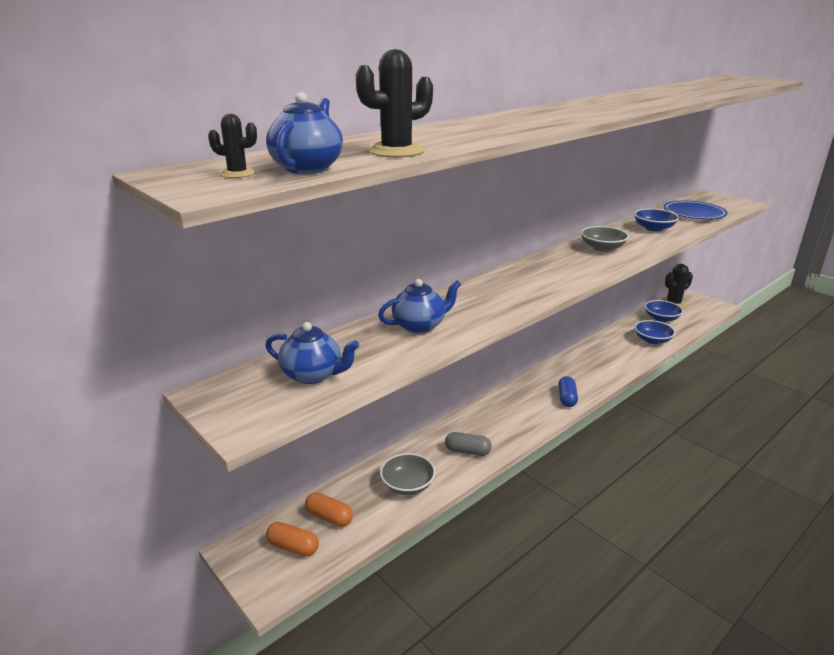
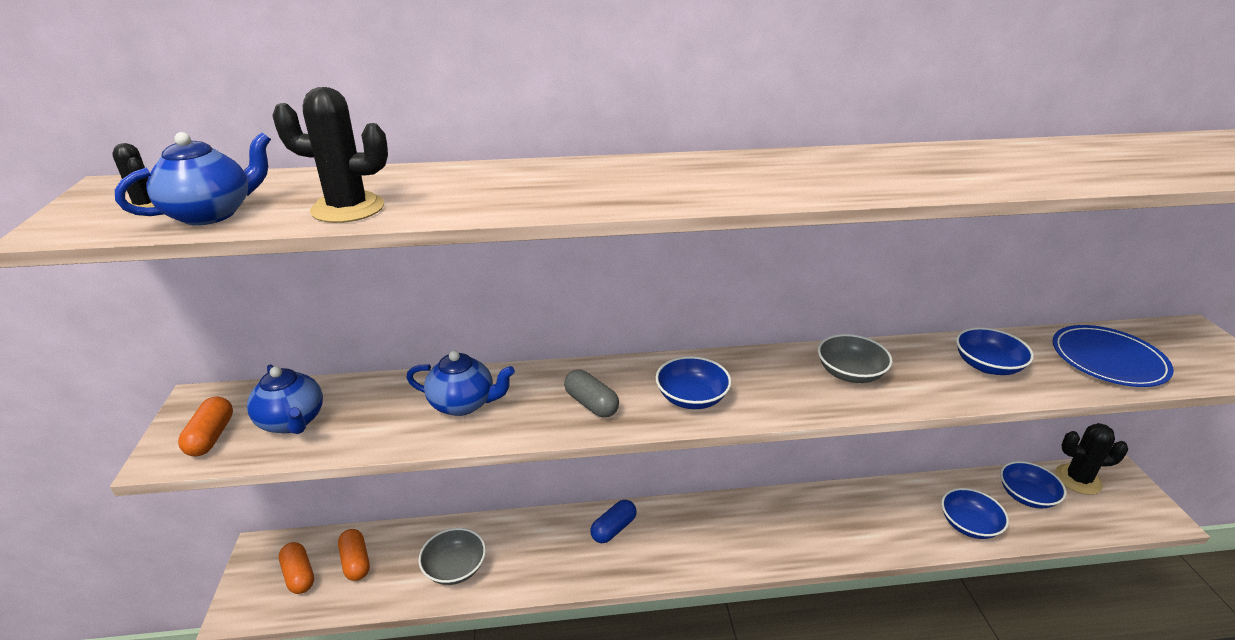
camera: 35 degrees right, 5 degrees up
(262, 405) = (211, 437): none -> orange capsule
(467, 451) = (553, 562): grey capsule -> grey capsule (591, 404)
(545, 281) = (691, 397): none -> blue bowl
(566, 398) = (742, 553): blue capsule -> blue capsule (613, 529)

